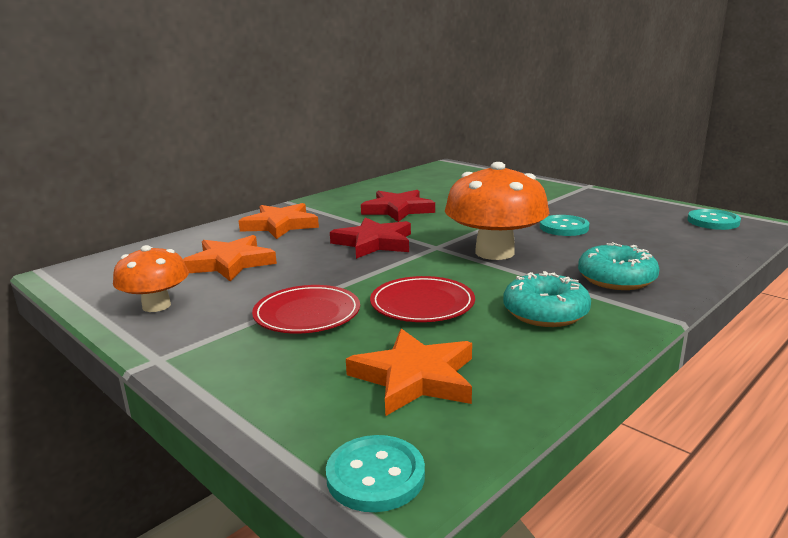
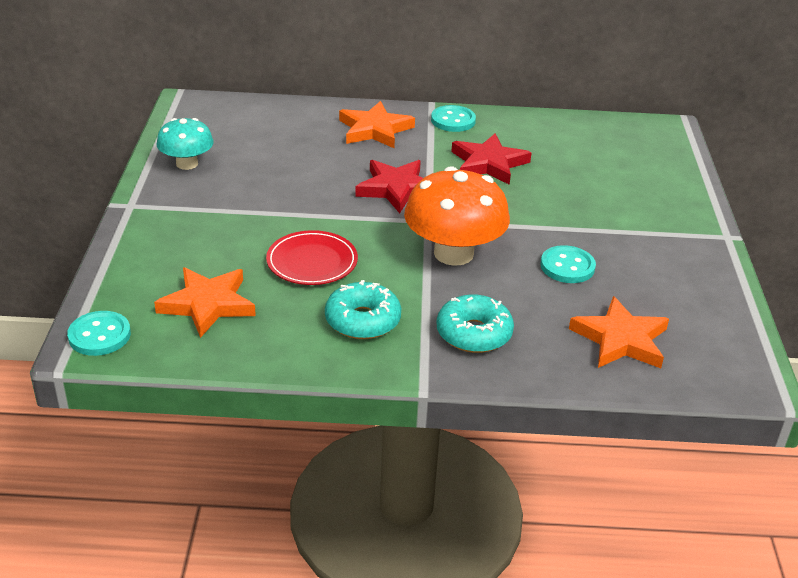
camera: 45 degrees right, 15 degrees up
(156, 306) = (187, 164): orange mushroom -> turquoise mushroom
(230, 263) = (279, 151): orange star -> orange star (620, 339)
(307, 314) = (242, 224): red plate -> none
(713, 221) = (718, 349): turquoise button -> turquoise button (453, 120)

